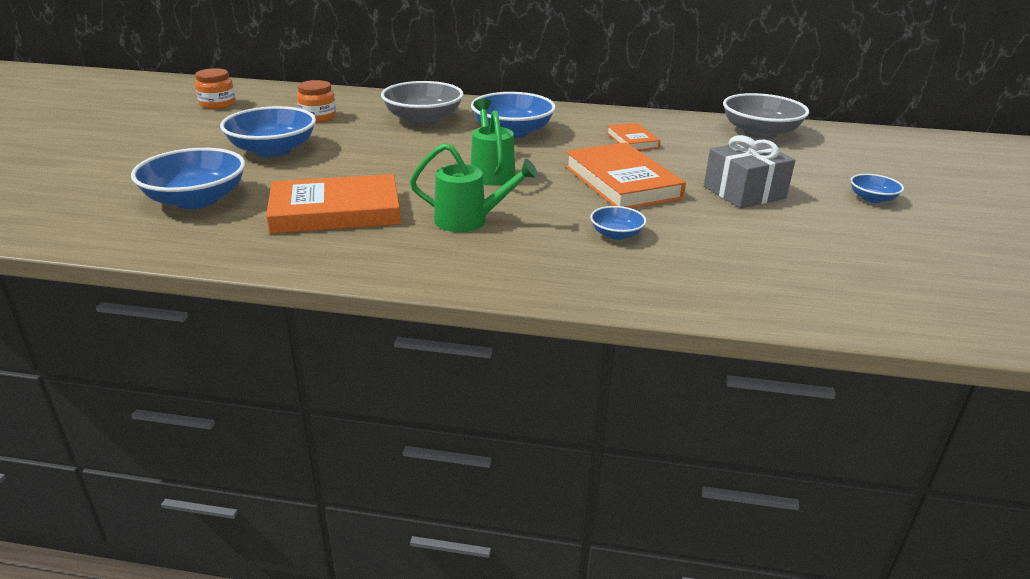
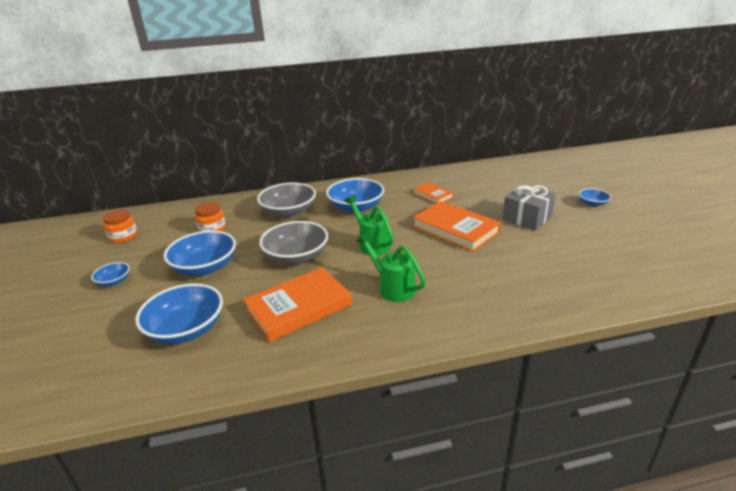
camera: 20 degrees left, 0 degrees up
(469, 221) = (393, 288): green watering can -> green watering can turned 120 degrees counterclockwise
(616, 234) = (487, 271): blue bowl -> blue bowl (114, 281)
(760, 132) = (497, 171): grey bowl -> grey bowl (296, 256)

